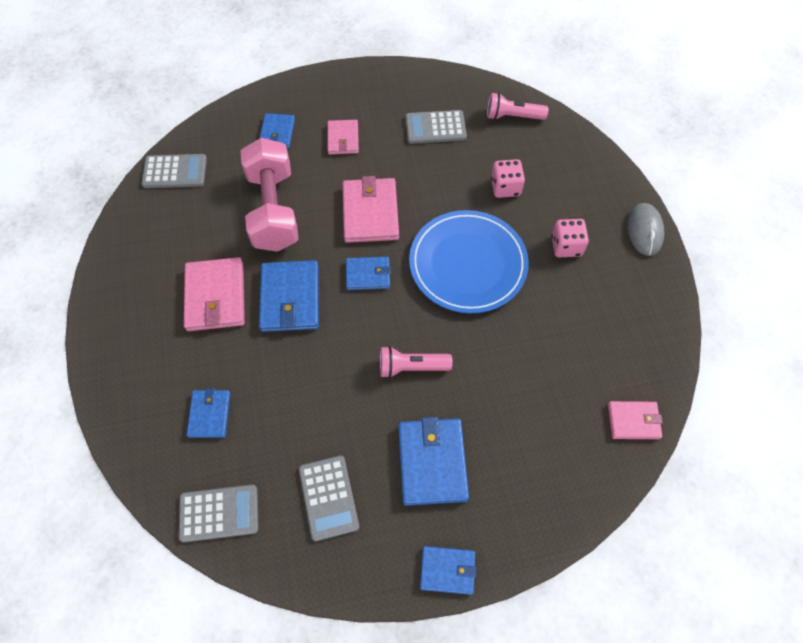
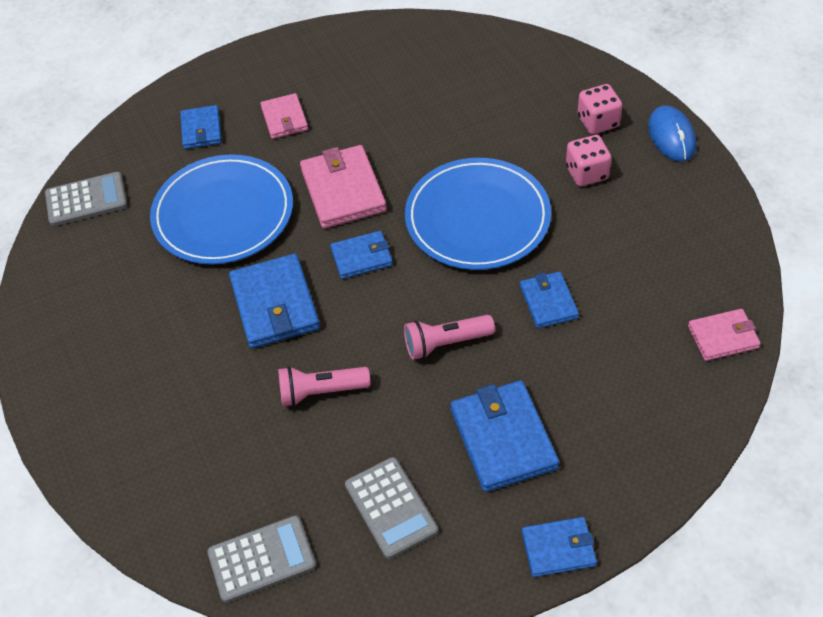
camera: 10 degrees left, 10 degrees down
(209, 414) = (215, 454): blue wallet -> blue wallet (548, 302)
(215, 296) = (181, 324): pink wallet -> none
(273, 210) = (223, 213): pink dumbbell -> blue plate
(435, 128) = (392, 82): grey calculator -> none
(505, 187) = (495, 127): pink dice -> pink dice (598, 122)
(512, 116) = (480, 51): pink flashlight -> pink flashlight (321, 391)
(644, 230) = (671, 136): grey mouse -> blue mouse

